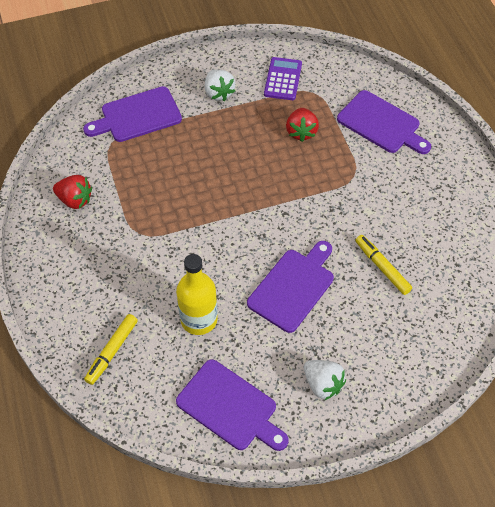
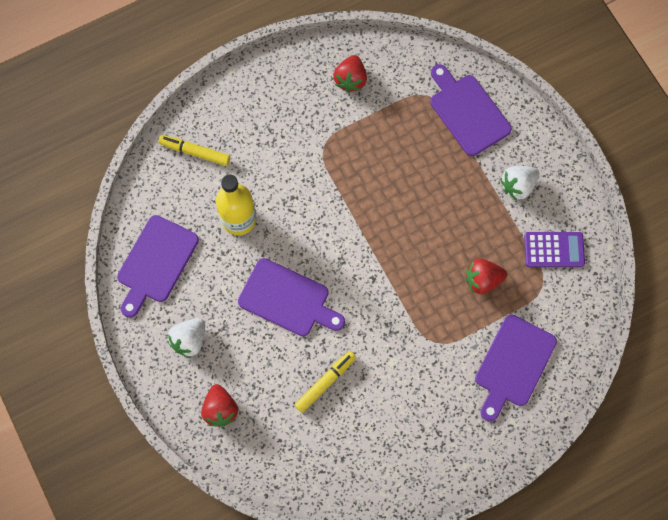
camera: 80 degrees right, 15 degrees up
(400, 364) = (220, 409): none -> red strawberry

